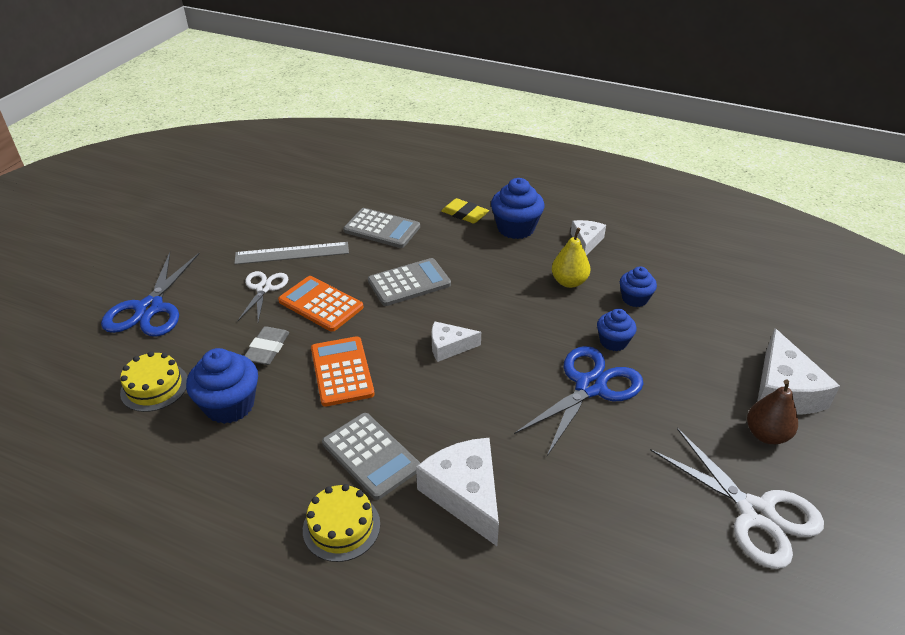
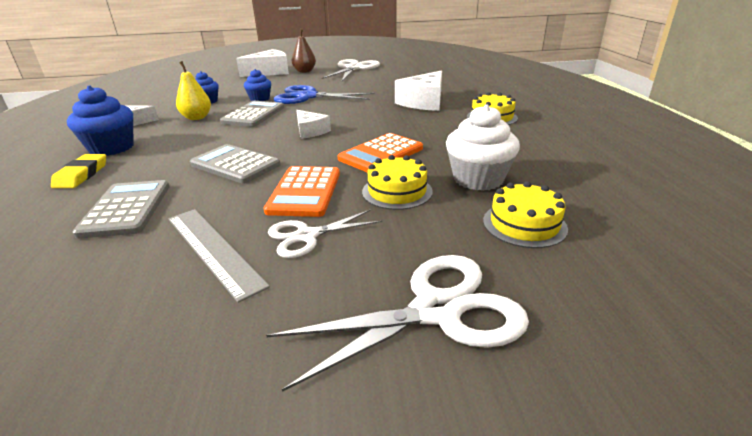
camera: 120 degrees left, 10 degrees down
(150, 308) = (436, 311): blue scissors -> white scissors
(229, 405) = (478, 179): blue cupcake -> white cupcake
(267, 349) = (397, 191): grey eraser -> yellow cake
(370, 456) = (437, 124): grey calculator -> grey calculator (253, 115)

